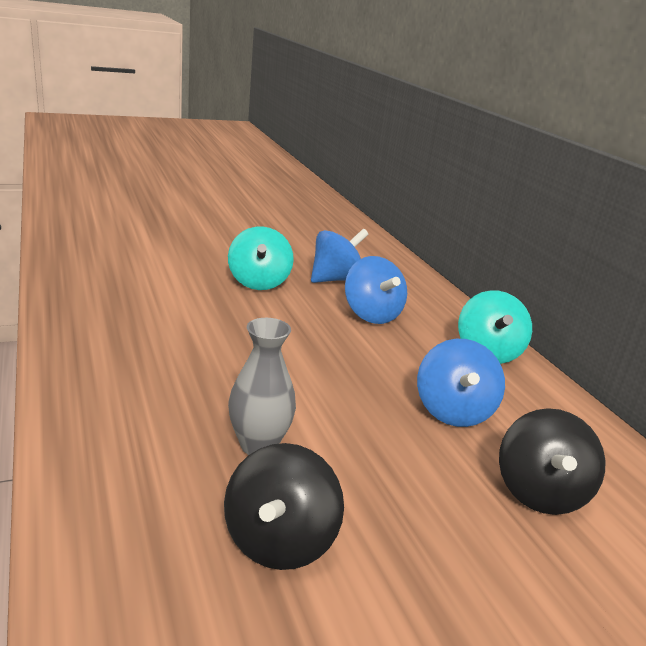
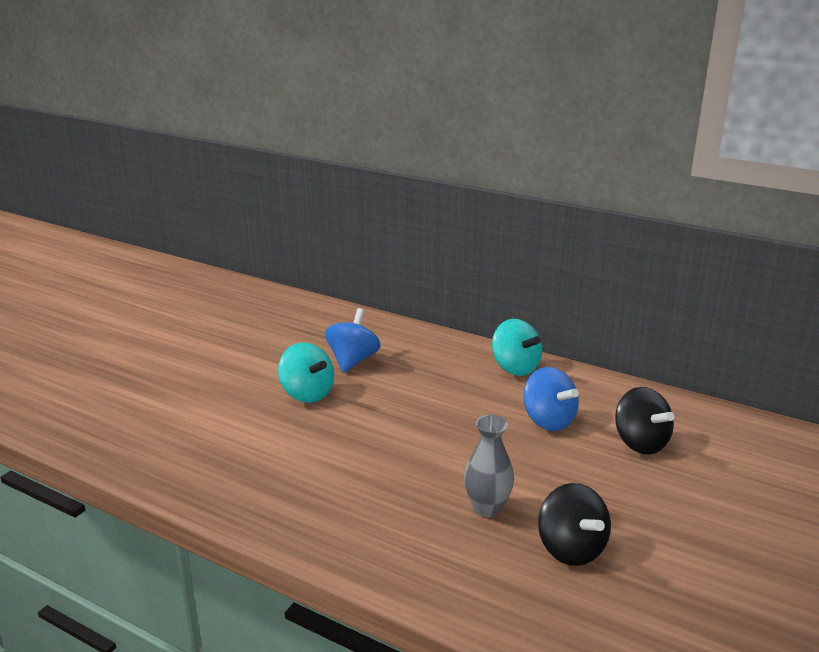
camera: 35 degrees left, 0 degrees up
(371, 315) = (416, 378): blue spinning top -> none

